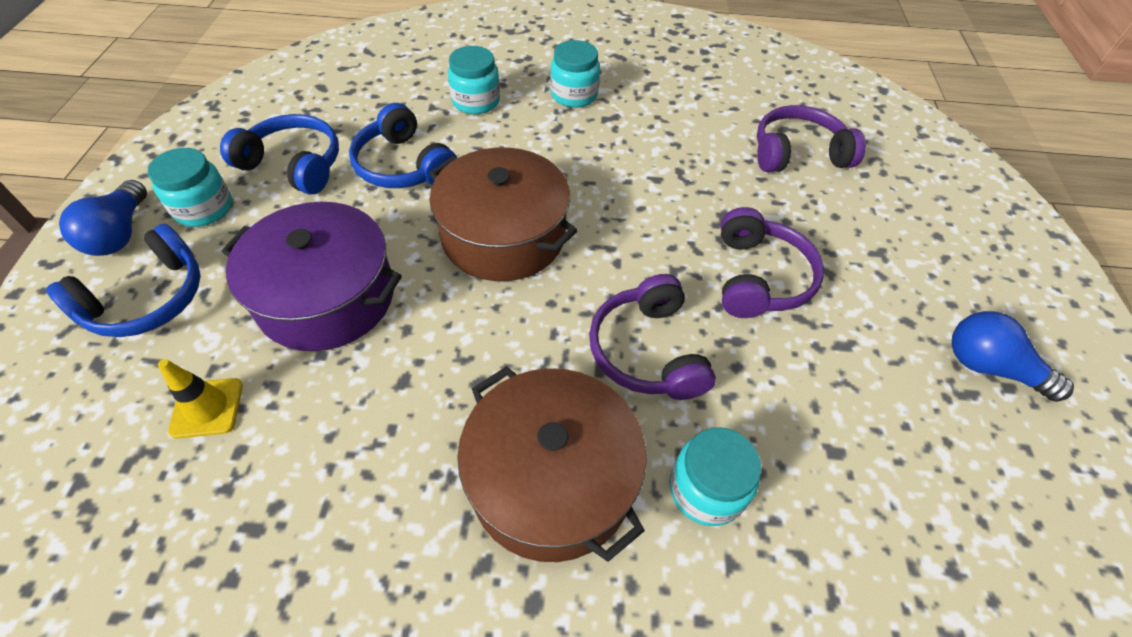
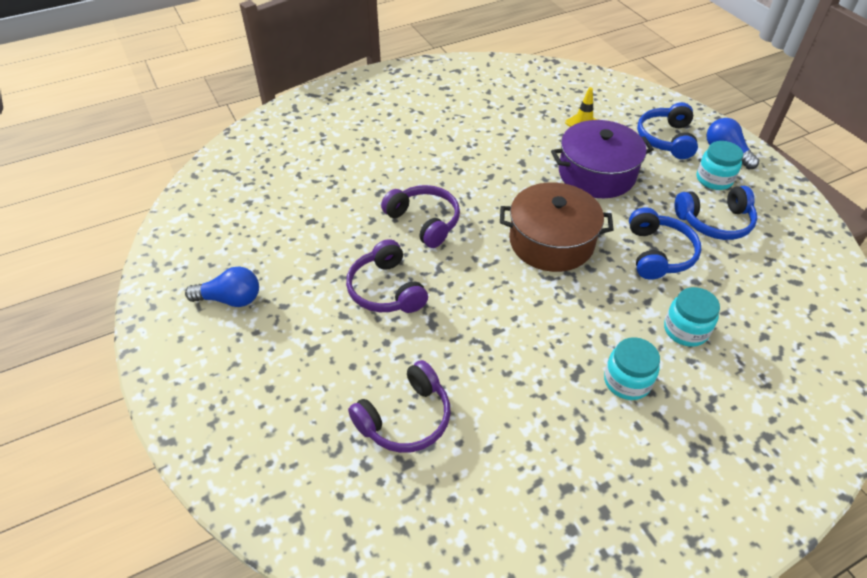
camera: 150 degrees right, 5 degrees down
(403, 166) = (658, 253): blue headphones -> blue headphones turned 75 degrees clockwise
(551, 479) = (429, 161): brown pot -> none
(706, 489) = (364, 184): turquoise jar -> none

